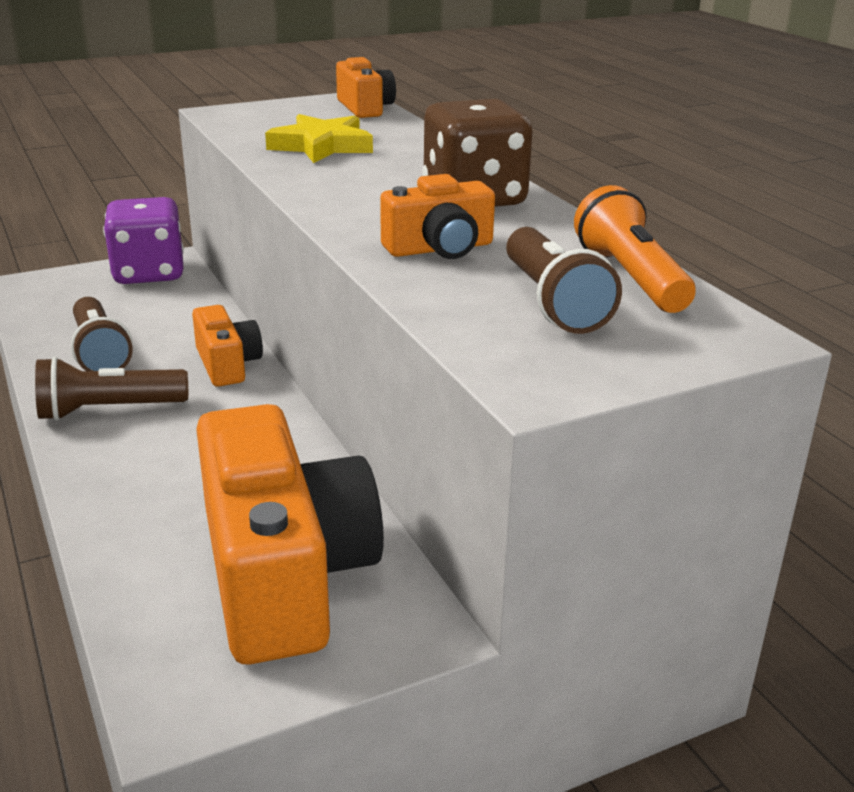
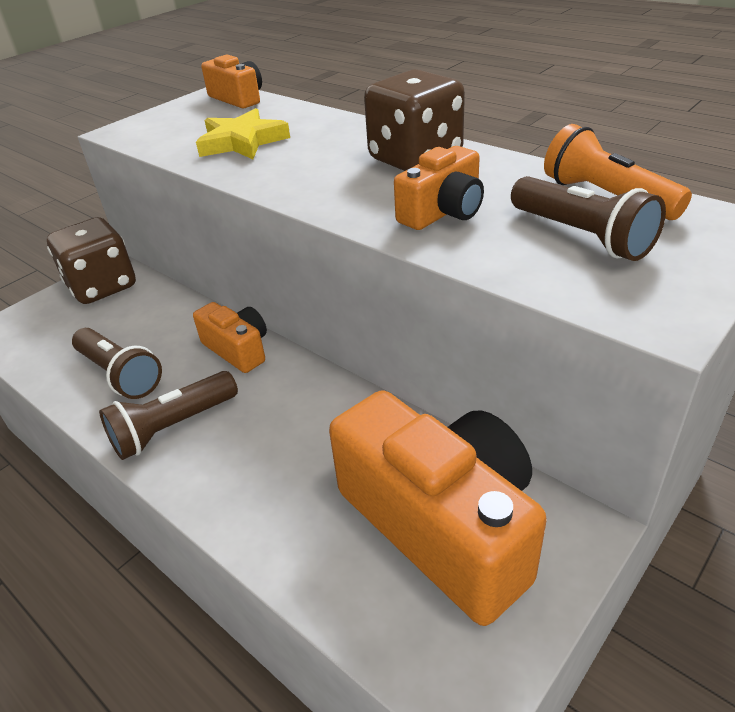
camera: 20 degrees left, 10 degrees up
(149, 273) = (102, 286): purple dice -> brown dice

